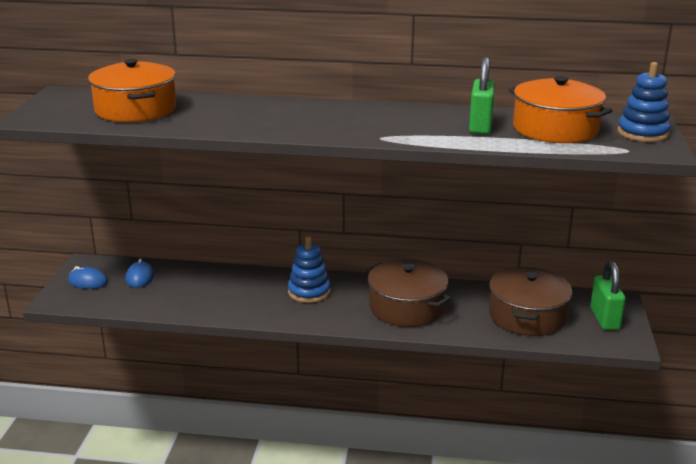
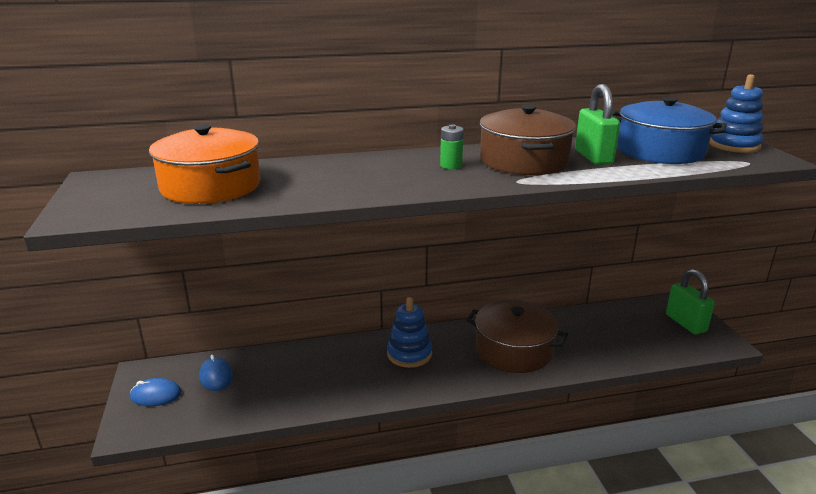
camera: 20 degrees left, 0 degrees up
(341, 117) = (451, 165): none -> green battery
(527, 316) = (623, 335): brown pot -> brown pot (523, 161)
(555, 129) = (660, 151): orange pot -> blue pot

